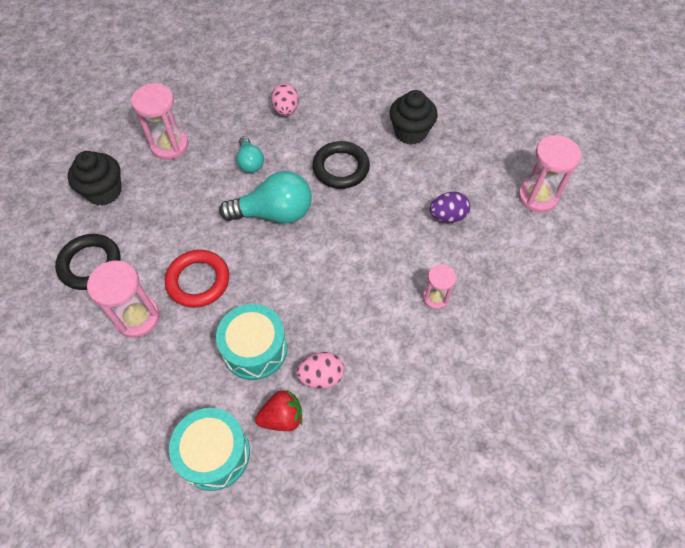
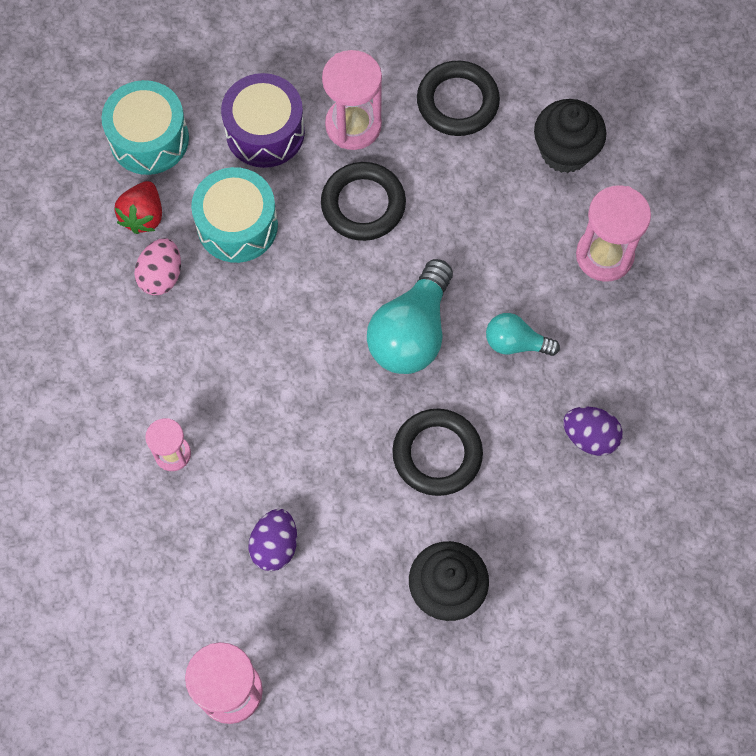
camera: 120 degrees right, 10 degrees up
(169, 372) = (265, 132): none -> purple drum
(198, 281) = (363, 204): red ring -> black ring
(286, 110) = (590, 437): pink egg -> purple egg

